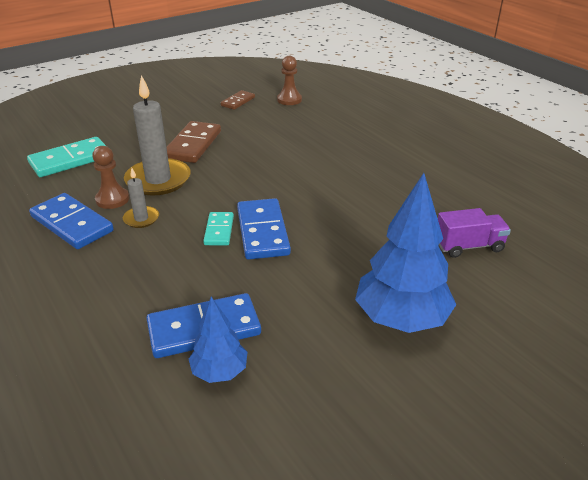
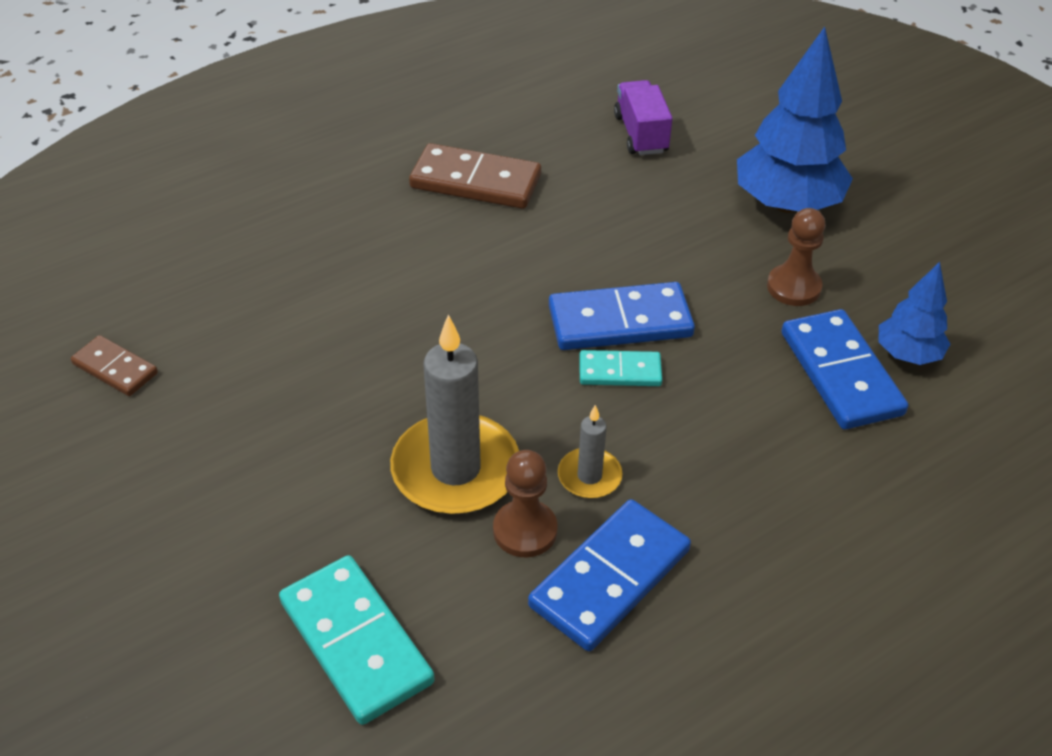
camera: 90 degrees left, 10 degrees up
(193, 145) = (316, 429): brown domino -> brown domino (475, 182)
(289, 100) = (132, 287): brown pawn -> brown pawn (793, 287)

